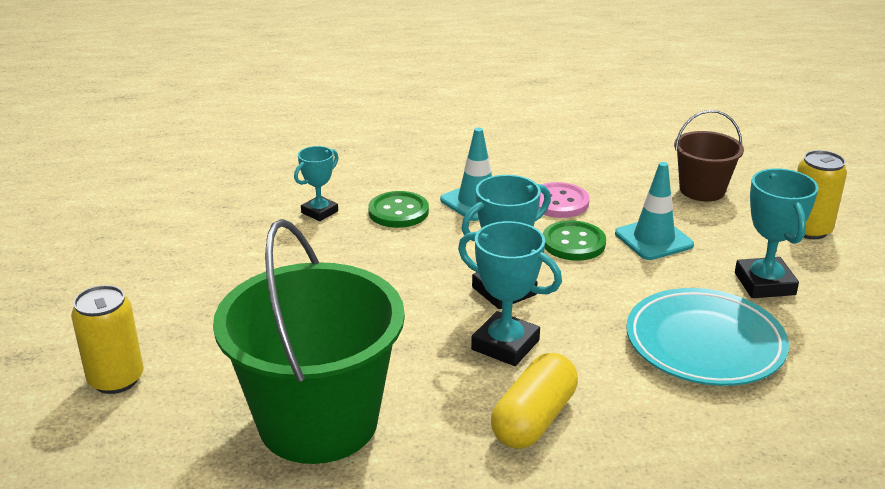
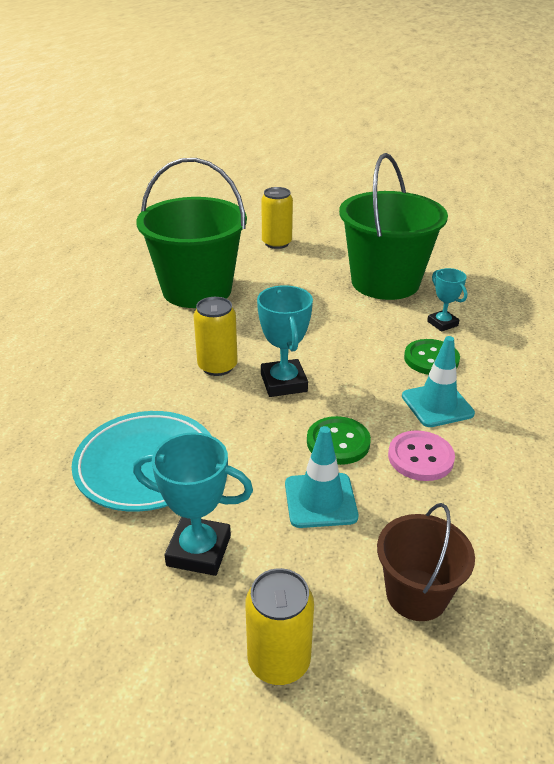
camera: 110 degrees right, 5 degrees up
(229, 259) = (385, 282): none -> green bucket
(505, 345) = (217, 366): turquoise trophy -> yellow can
(534, 419) = (136, 358): yellow capsule -> none

